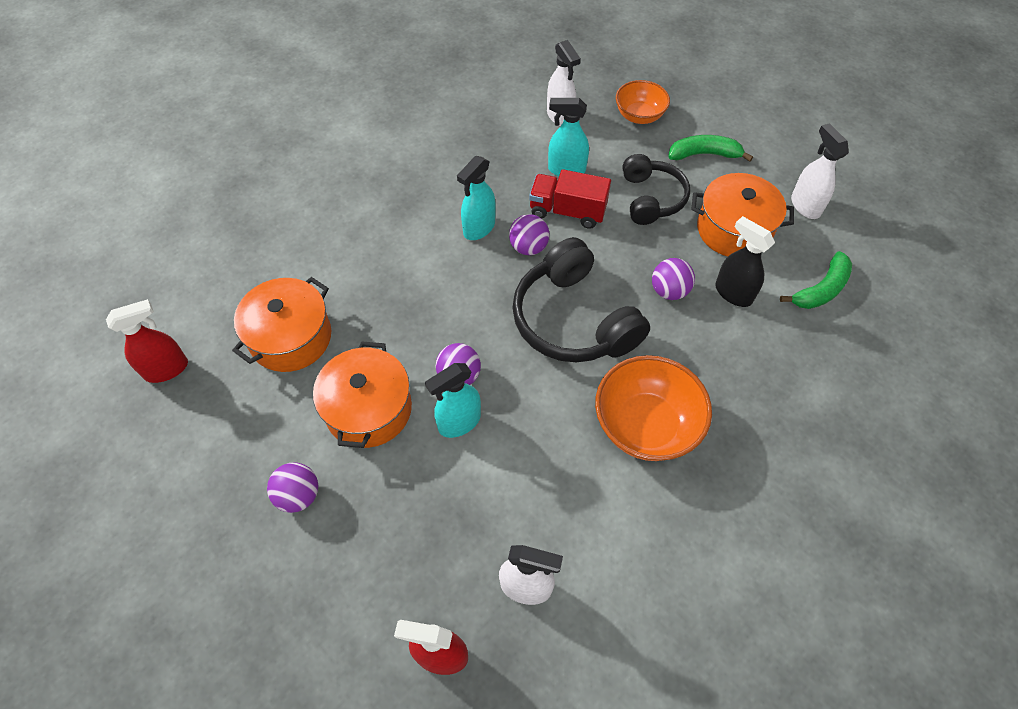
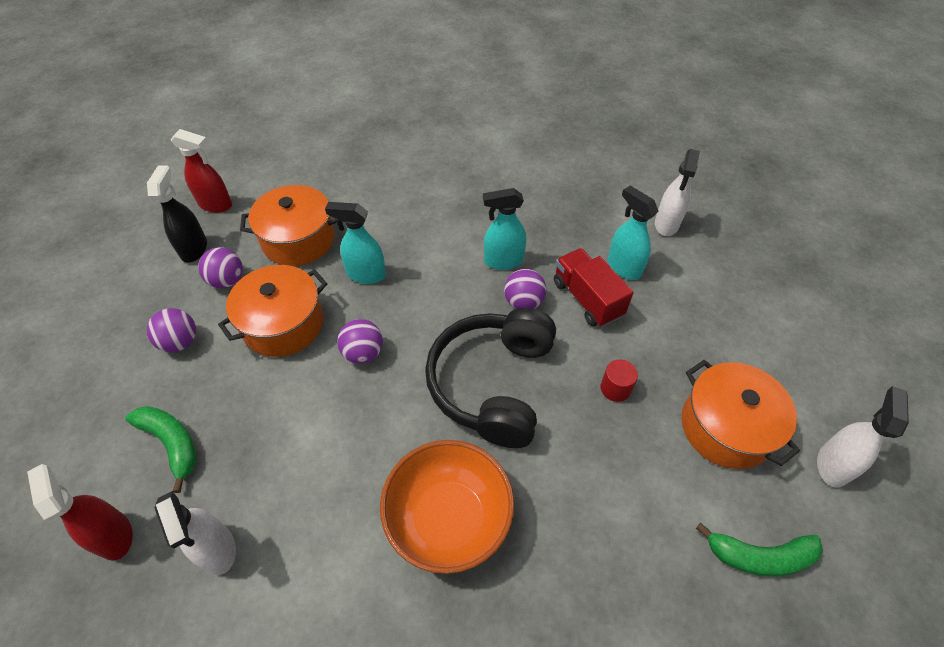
camera: 45 degrees right, 5 degrees down
(459, 422) = (323, 385): turquoise spray bottle -> turquoise spray bottle (366, 274)
(639, 116) = (741, 269): orange bowl -> none
(650, 258) = (615, 388): none -> red cylinder
(651, 198) = (674, 341): black headphones -> none
(669, 291) = (600, 428): purple ball -> purple ball (227, 280)
(704, 154) = (771, 342): green banana -> green banana (172, 443)
(733, 293) = (659, 480): black spray bottle -> black spray bottle (194, 249)

